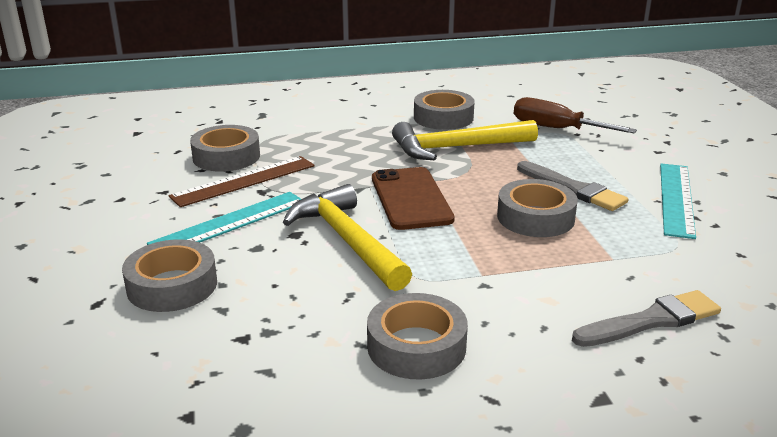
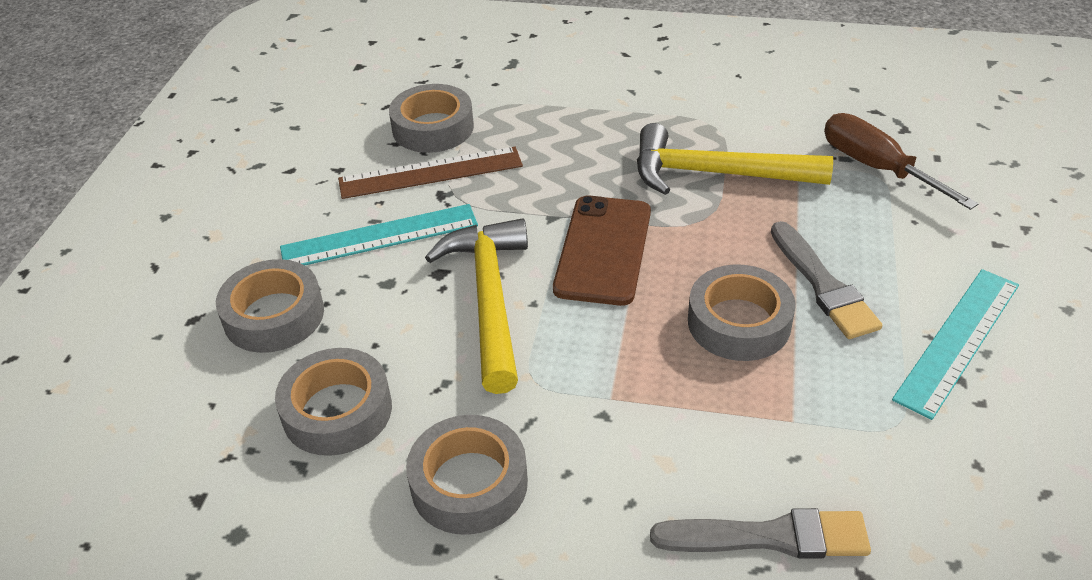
camera: 25 degrees right, 15 degrees up
(443, 117) = (733, 114): grey tape -> grey tape (337, 411)

